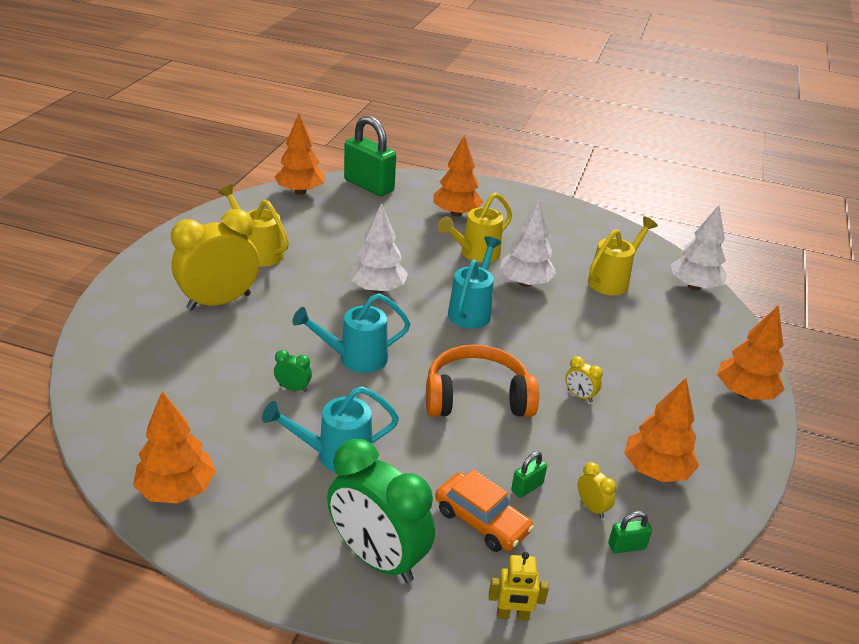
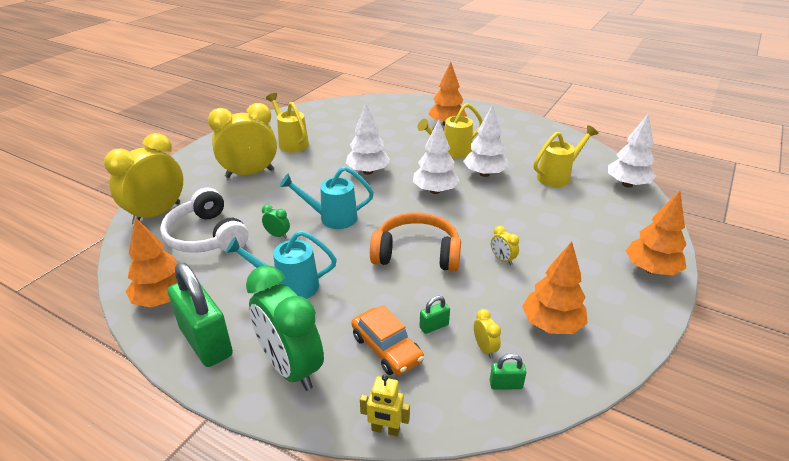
camera: 15 degrees right, 0 degrees up
(113, 371) = (157, 214): none -> yellow clock
(198, 397) = (207, 236): none -> white headphones
(300, 191) = (337, 106): orange tree -> none
(369, 186) = (388, 104): green padlock -> green padlock (206, 342)
(472, 310) = (435, 191): turquoise watering can -> white tree

